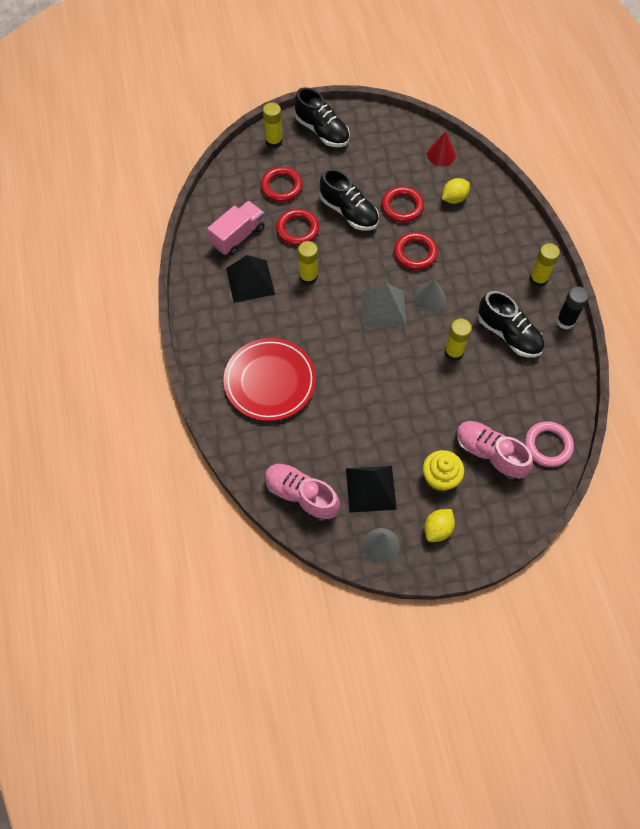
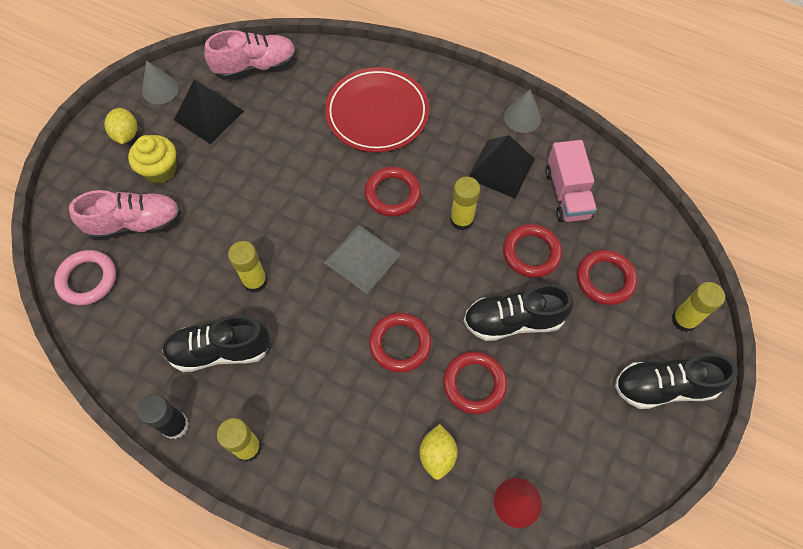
camera: 130 degrees right, 0 degrees up
(325, 325) = (392, 194): none -> red ring
(430, 298) = (333, 311): grey cone -> grey cone (522, 117)

